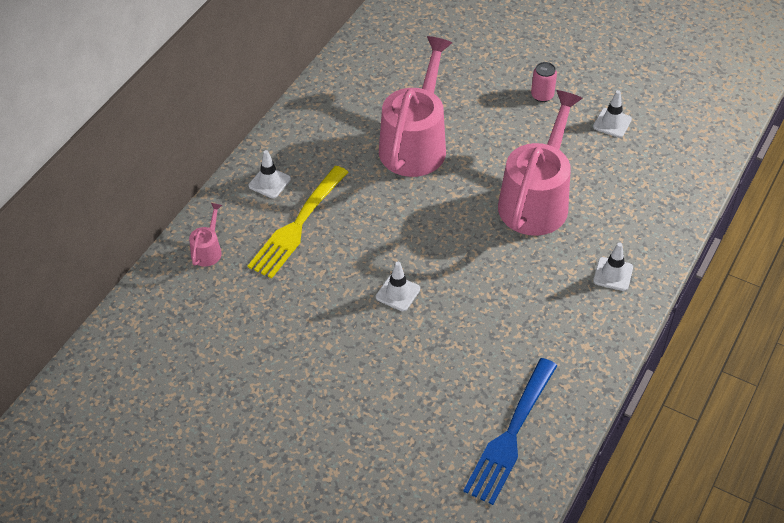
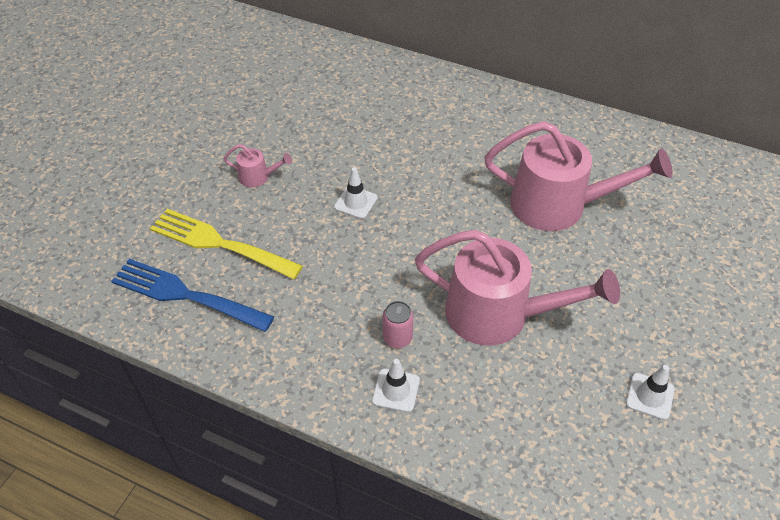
camera: 85 degrees right, 0 degrees up
(208, 250) = (394, 77): pink watering can -> pink watering can (258, 177)
(269, 182) = (480, 106): white traffic cone -> none
(297, 225) = (431, 128): yellow fork -> yellow fork (220, 243)
(542, 95) = (674, 319): pink can -> pink can (397, 338)

